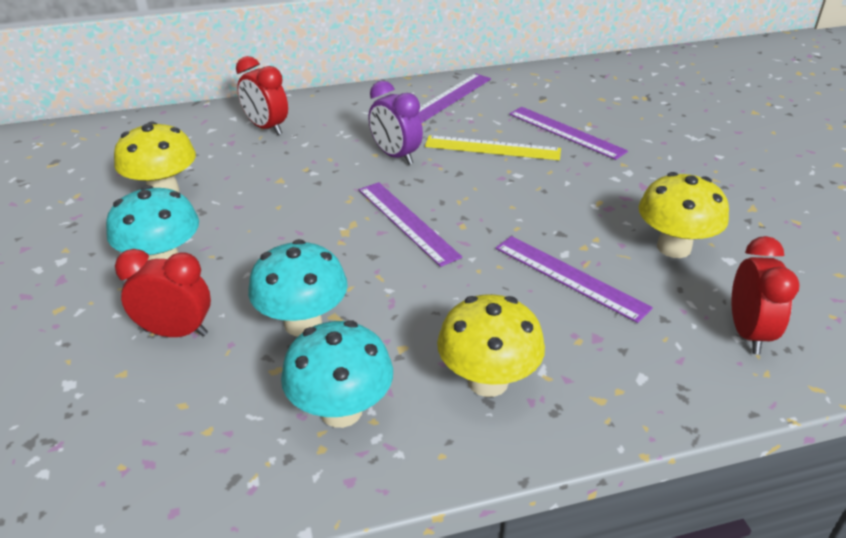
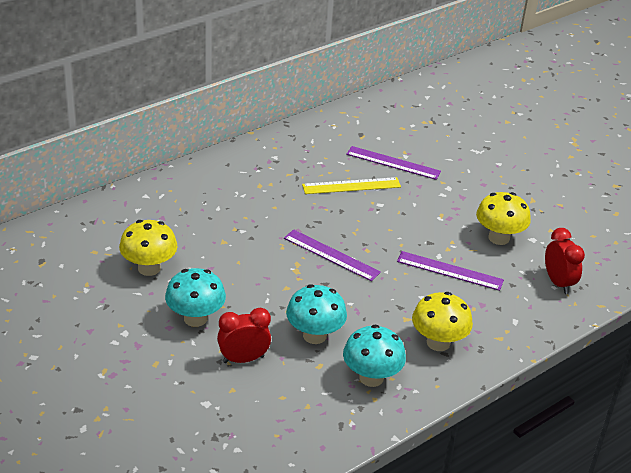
camera: 25 degrees left, 0 degrees up
(266, 128) = (179, 200): red clock -> none
(395, 156) = (290, 206): purple clock -> none
(449, 97) = (294, 147): purple ruler -> none

